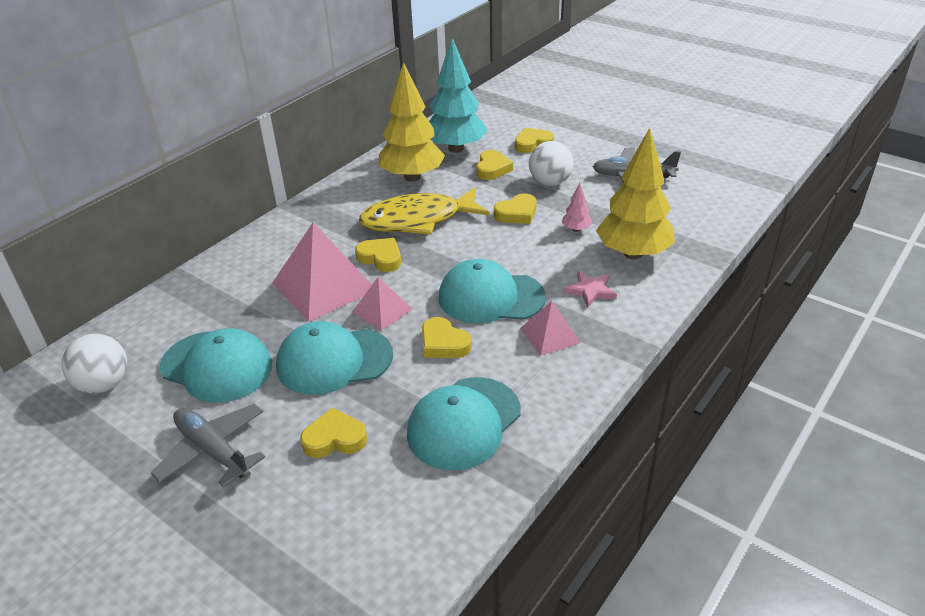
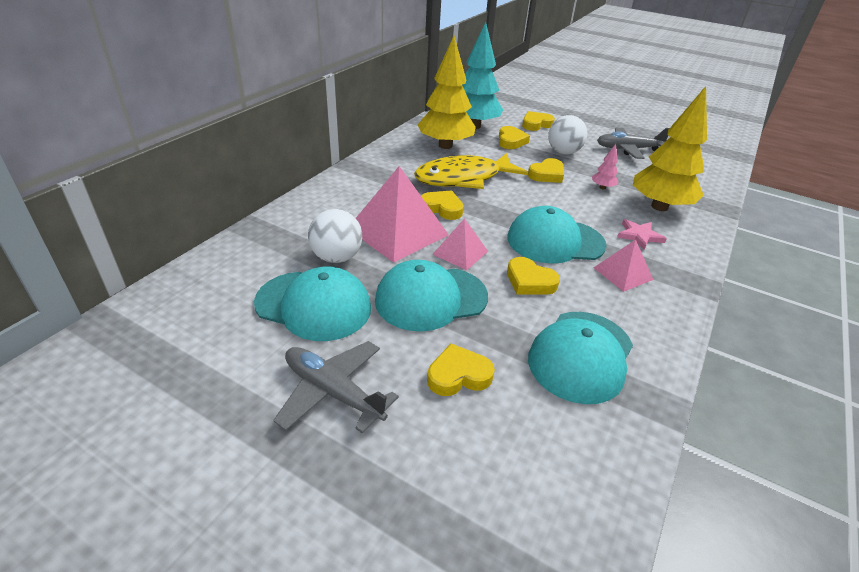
camera: 10 degrees left, 0 degrees up
(104, 384) = (196, 325): white ball -> white ball (337, 257)

